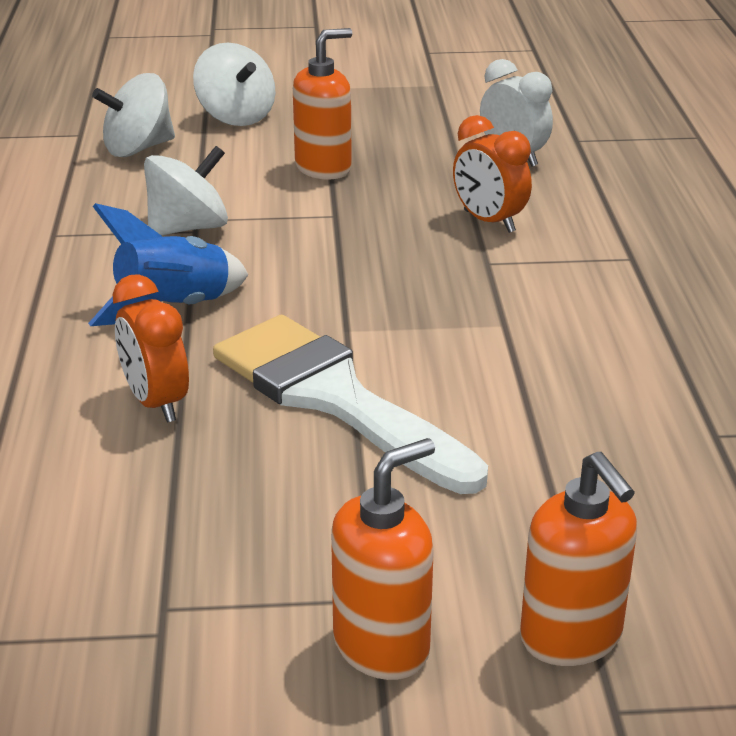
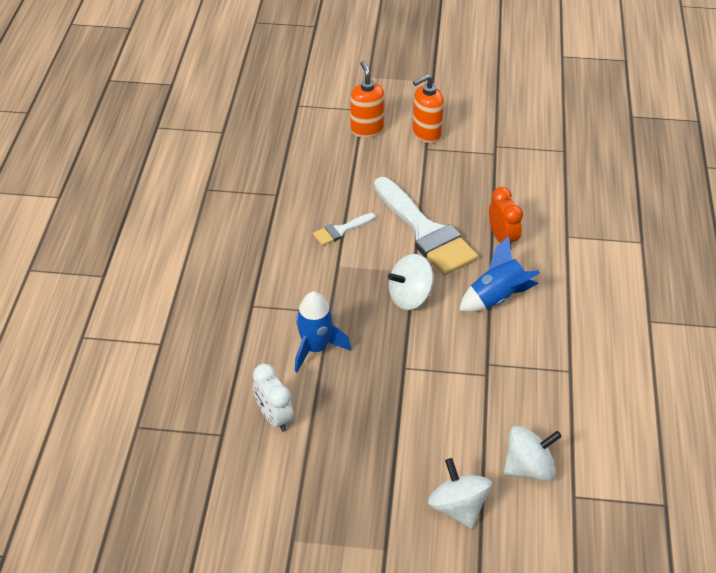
camera: 170 degrees left, 15 degrees up
(188, 228) = (491, 366): white spinning top -> white spinning top (410, 296)
(324, 168) = (402, 421): orange soap dispenser -> none
(489, 221) = (316, 348): orange clock -> blue rocket
(526, 380) = (341, 230): none -> white brush

